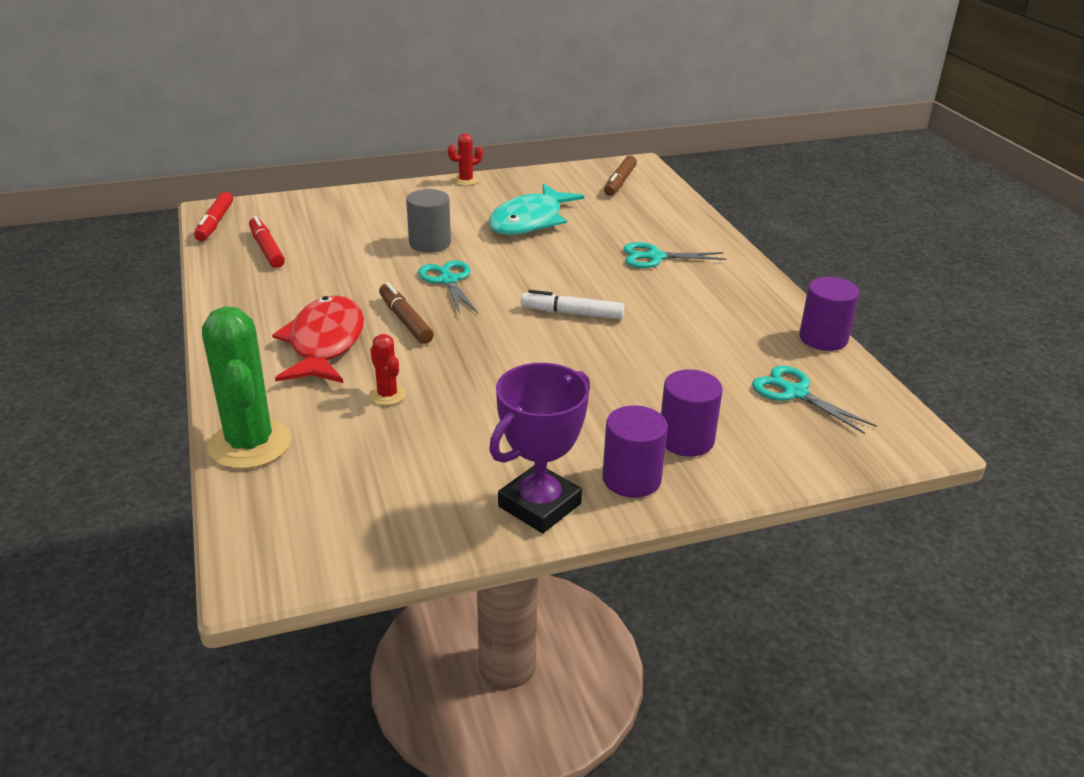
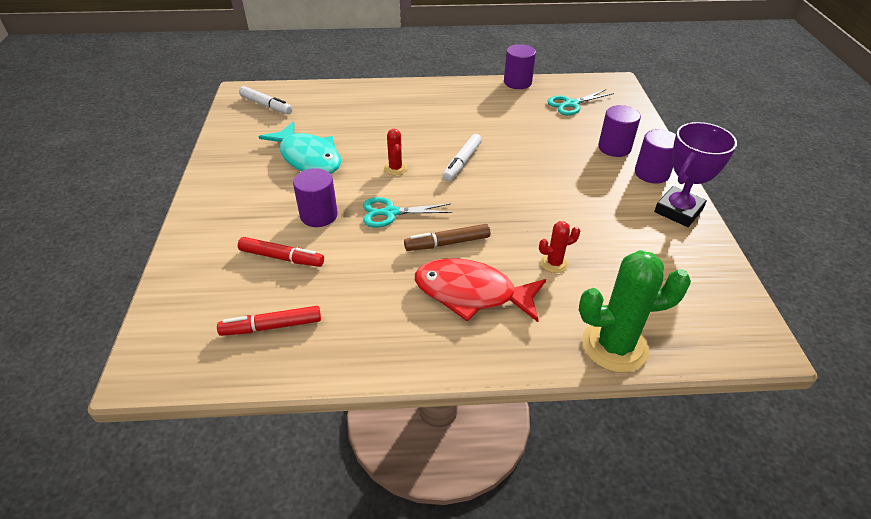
camera: 75 degrees left, 10 degrees up
(215, 223) = (178, 371): red marker -> red marker (281, 257)
(430, 243) = (319, 215): grey cylinder -> purple cylinder
(466, 180) = (204, 179): red cactus -> red cactus (395, 168)
(539, 505) = (678, 211): purple trophy -> purple trophy turned 75 degrees clockwise
(620, 182) = (266, 105): brown marker -> white marker
(655, 257) = (396, 115): turquoise scissors -> none

